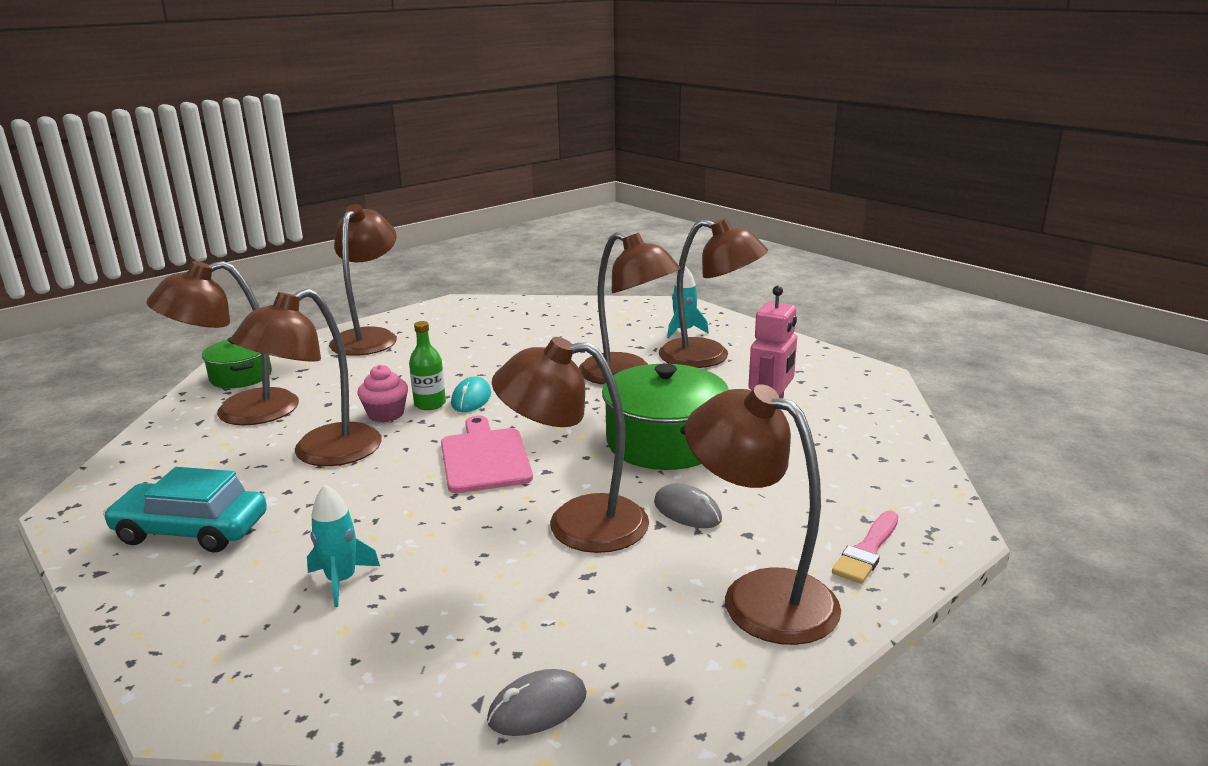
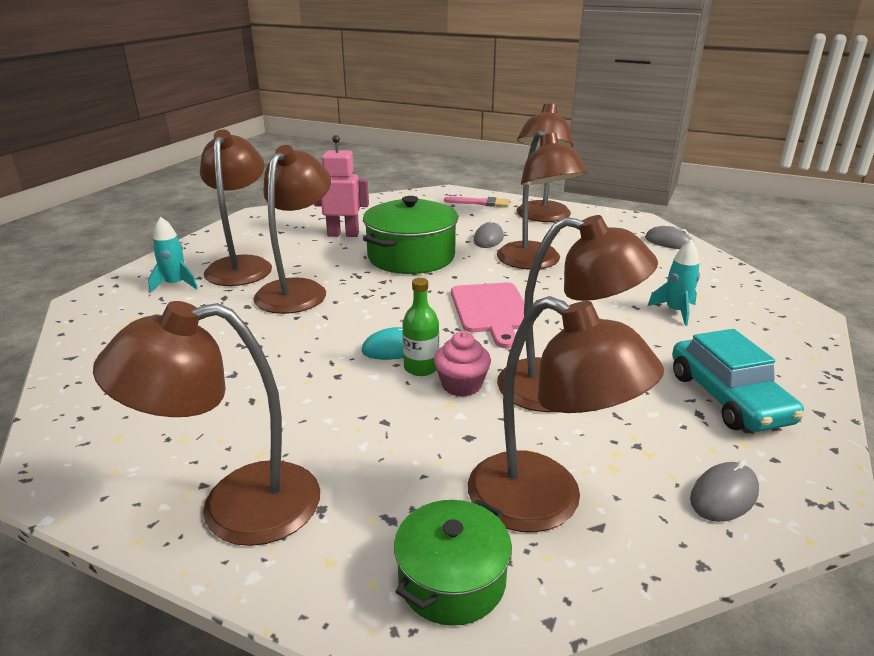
camera: 115 degrees left, 5 degrees up
(139, 473) = (724, 495): none -> grey mouse
(484, 458) = (491, 310): pink cutting board -> pink cutting board turned 60 degrees counterclockwise

